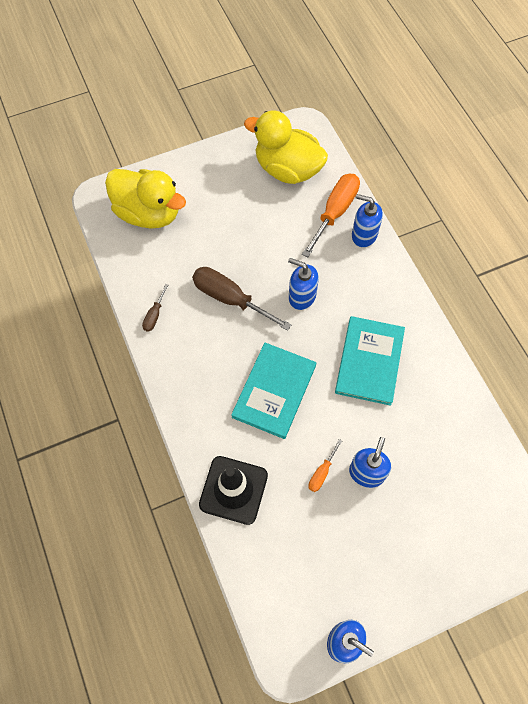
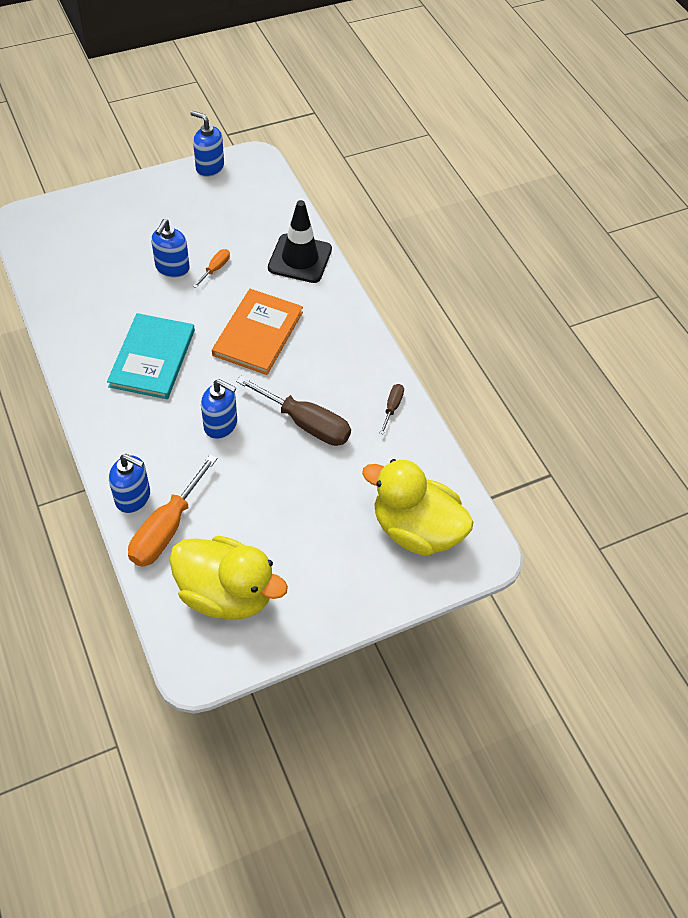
camera: 175 degrees right, 10 degrees down
(274, 391) = (258, 333): turquoise book -> orange book

